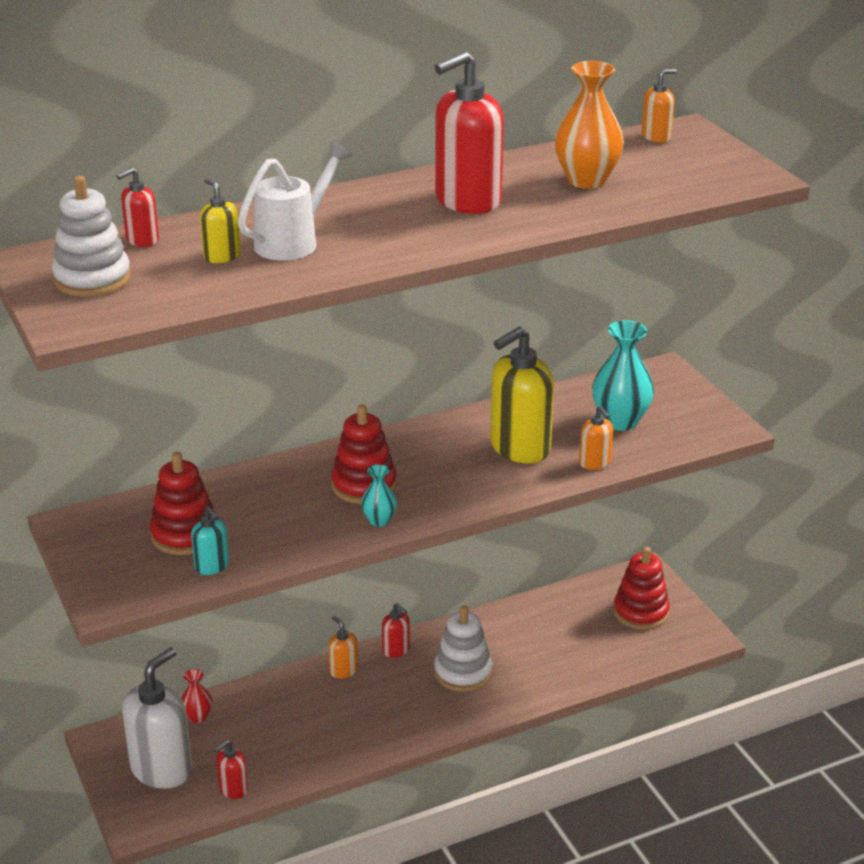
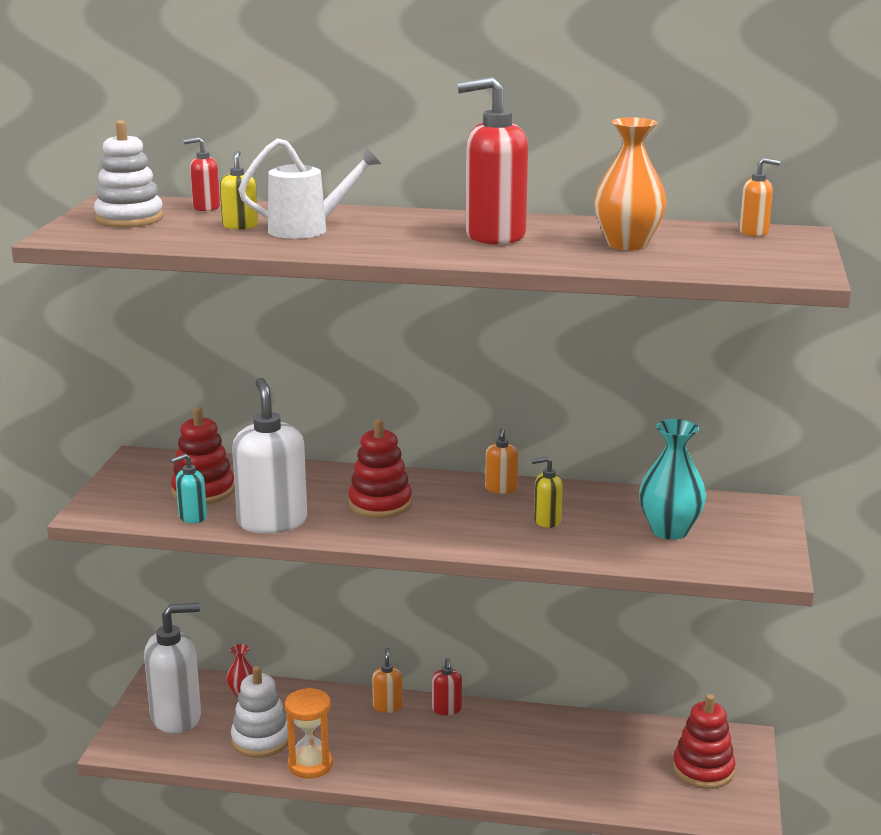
camera: 35 degrees right, 10 degrees down
(212, 566) = (192, 517): turquoise soap dispenser -> turquoise soap dispenser turned 60 degrees clockwise
(233, 789) = (209, 754): red soap dispenser -> none
(292, 541) = (272, 522): none -> white soap dispenser
(334, 755) = (310, 765): none -> orange hourglass
(379, 520) = (357, 531): turquoise vase -> none
(463, 672) = (484, 749): white stacking toy -> white stacking toy (261, 740)
(519, 448) = (547, 521): yellow soap dispenser -> yellow soap dispenser, size x0.48
(595, 463) = (601, 553): orange soap dispenser -> orange soap dispenser (501, 489)

